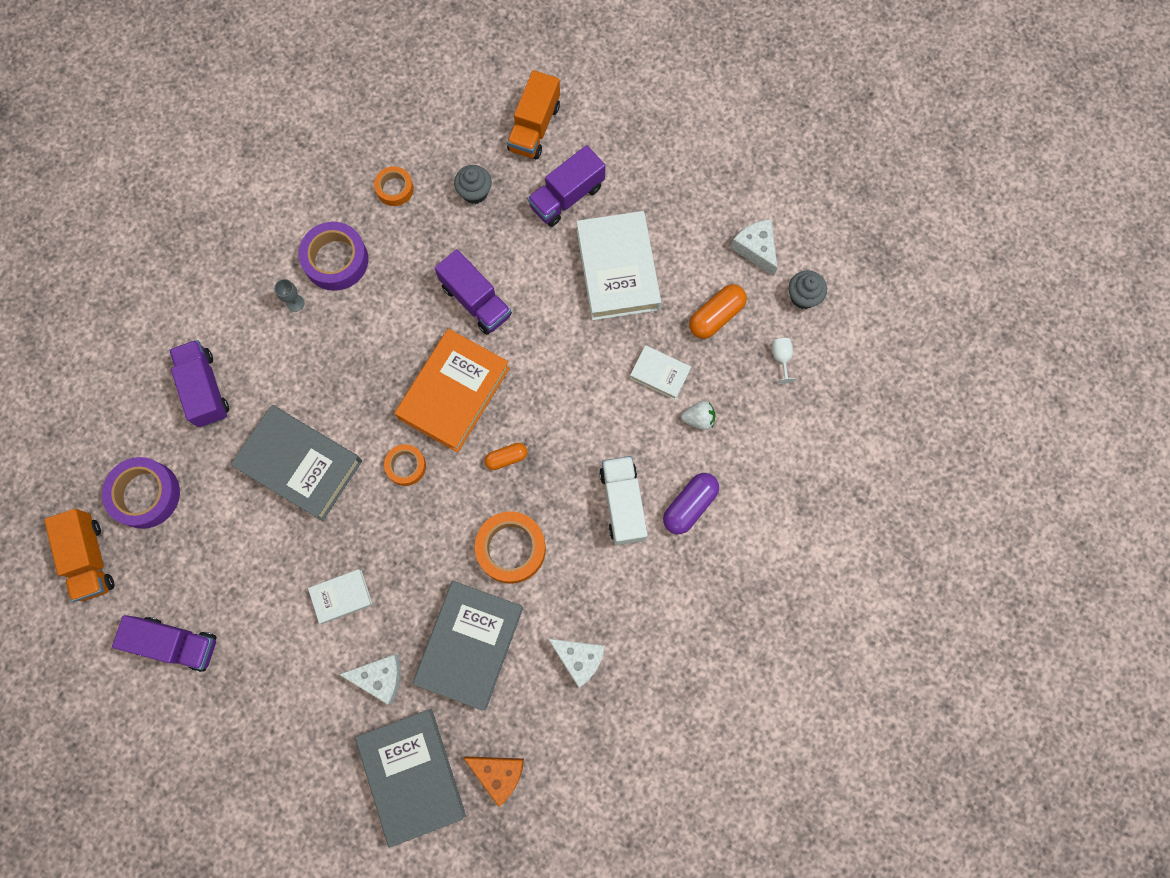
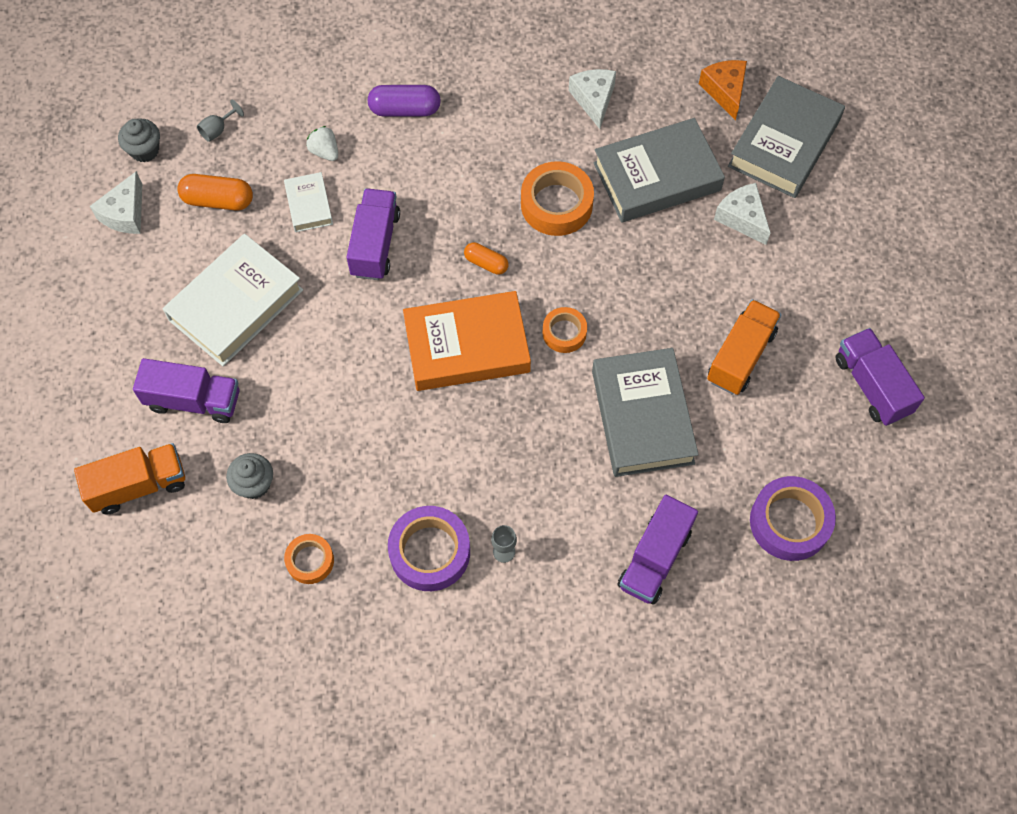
camera: 130 degrees left, 10 degrees down
(90, 559) = (883, 518): orange truck -> orange truck (740, 356)
(342, 597) = (713, 294): white book -> none
(476, 301) = (365, 396): purple truck -> purple truck (375, 244)
(623, 504) = (446, 154): white truck -> none
(781, 358) = (218, 130): white goblet -> grey goblet

